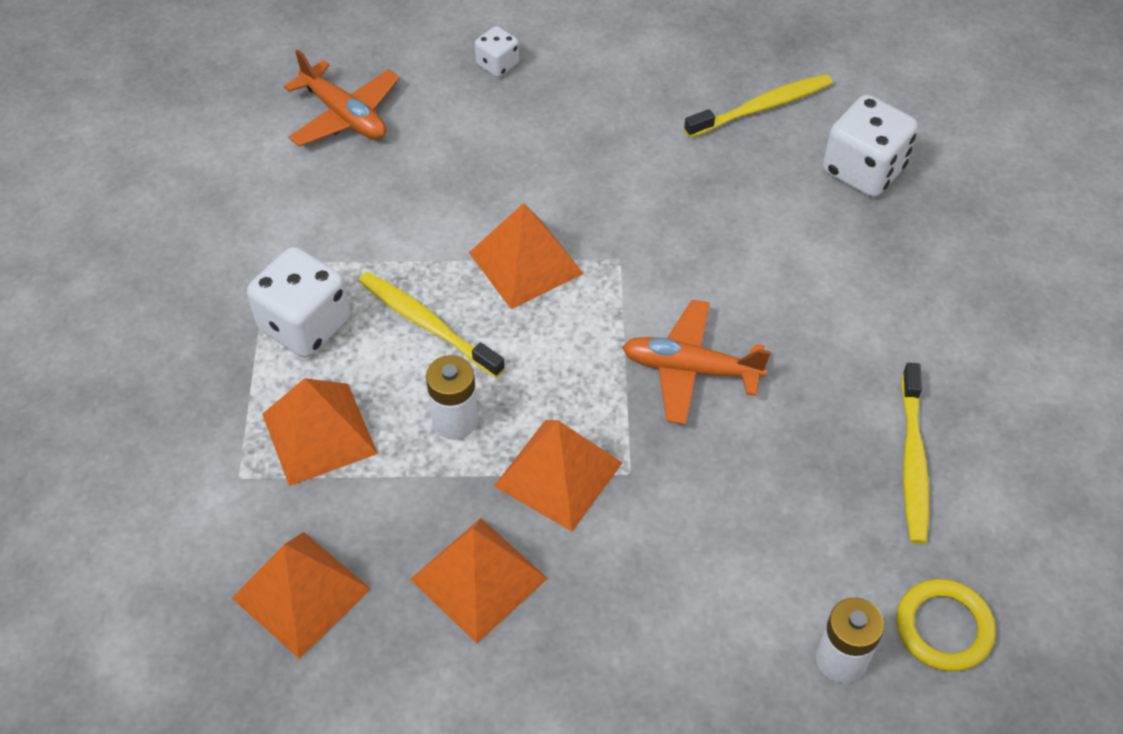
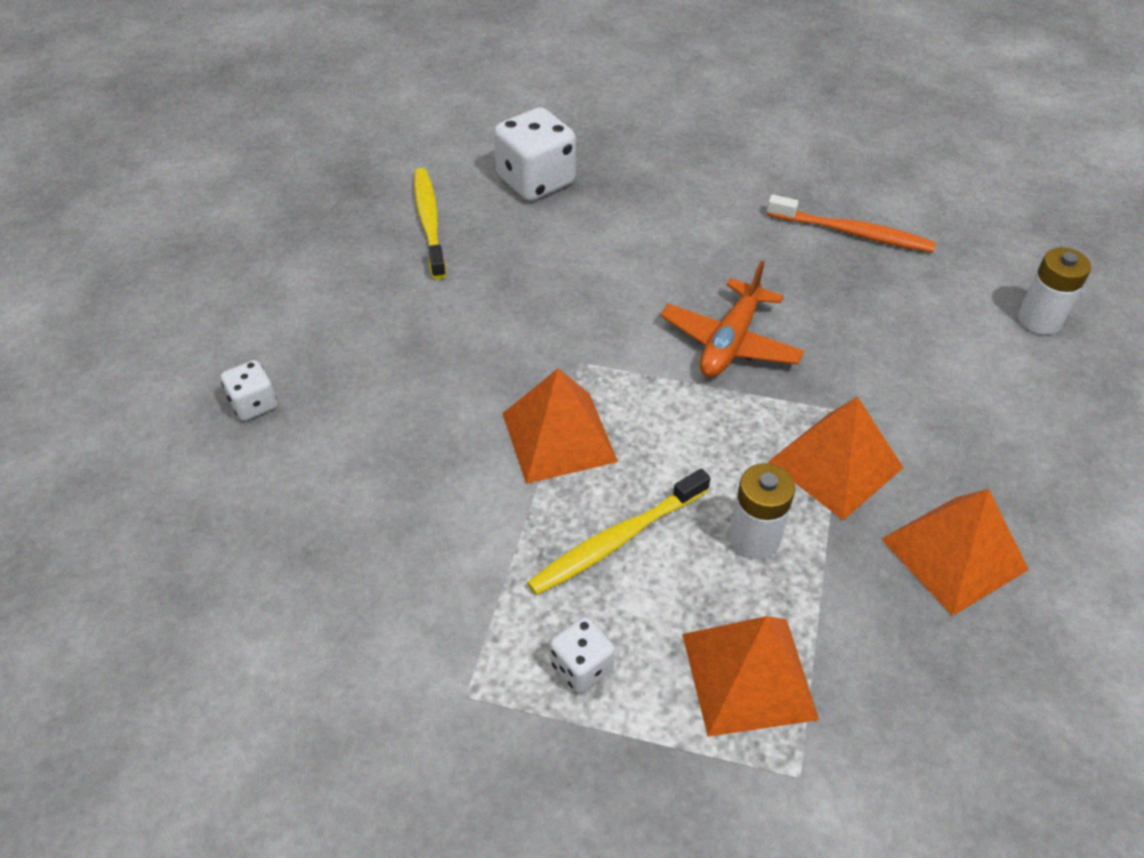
camera: 75 degrees left, 5 degrees down
(301, 593) = (967, 728): orange pyramid -> none
(305, 325) = (581, 666): white dice -> white dice, size x0.53
(345, 115) = (252, 569): orange plane -> none
(913, 460) = (852, 232): yellow toothbrush -> orange toothbrush
(943, 628) = (1009, 257): yellow ring -> none

